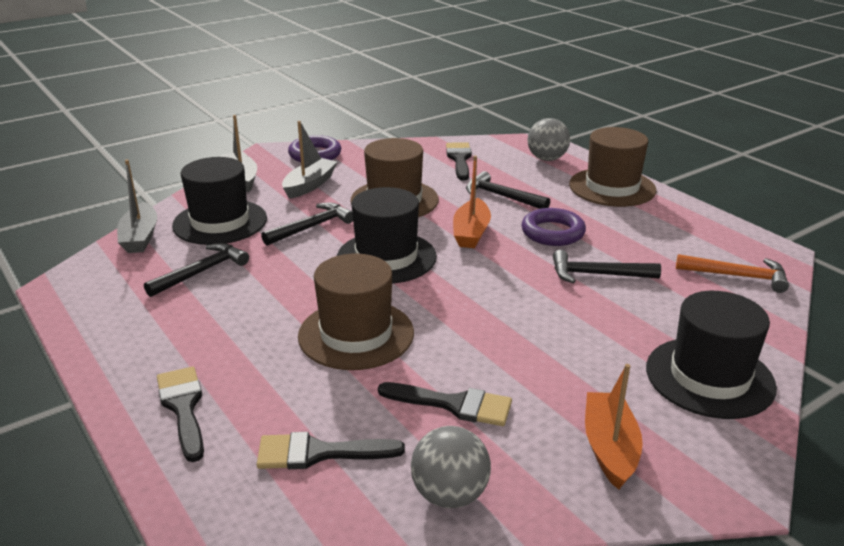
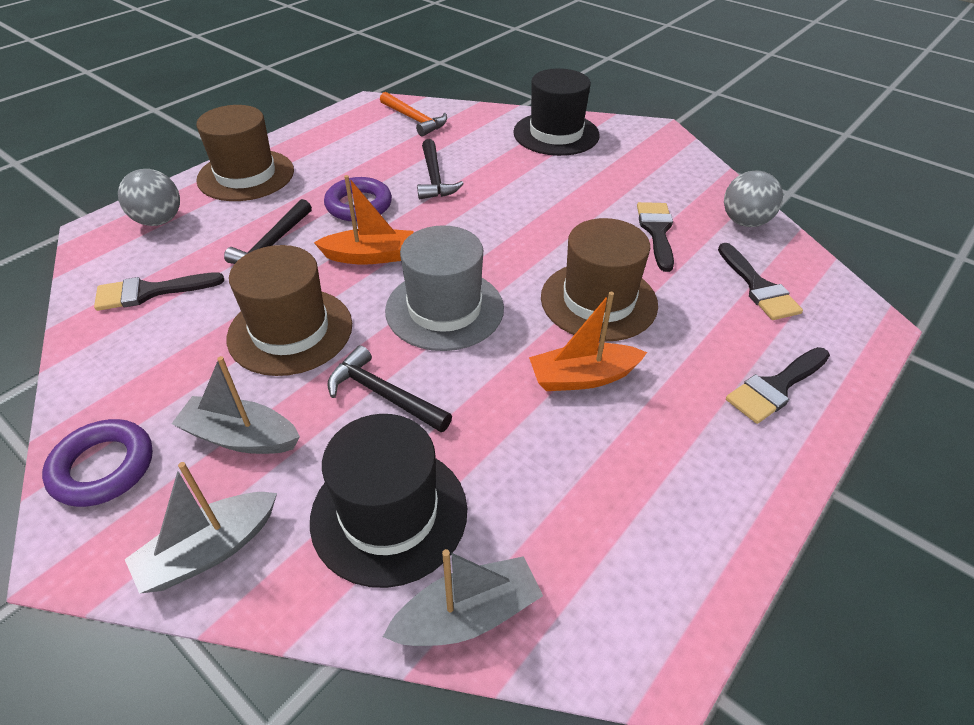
camera: 105 degrees left, 15 degrees up
(201, 272) = (540, 476): black hammer -> none
(386, 257) = (444, 309): black hat -> grey hat
(609, 448) = (654, 167): orange boat -> orange boat (583, 377)
(737, 276) = (414, 119): orange hammer -> orange hammer turned 135 degrees clockwise

